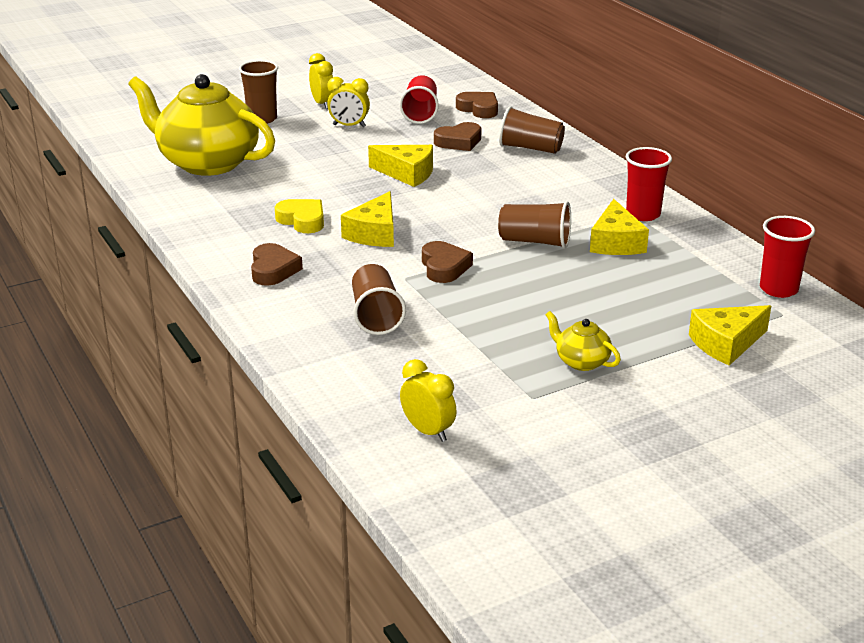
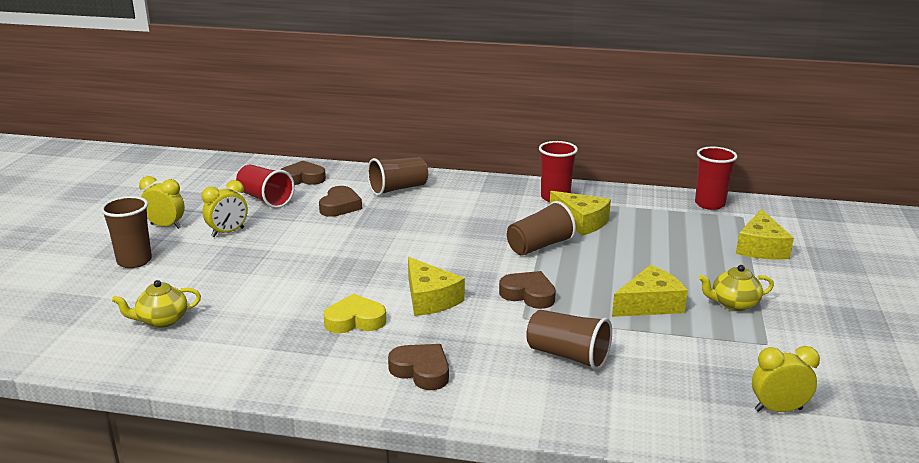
camera: 50 degrees left, 5 degrees down
(207, 162) = (162, 320): yellow teapot -> yellow teapot, size x0.42
(407, 173) = (354, 245): yellow cheese -> yellow cheese (650, 304)

